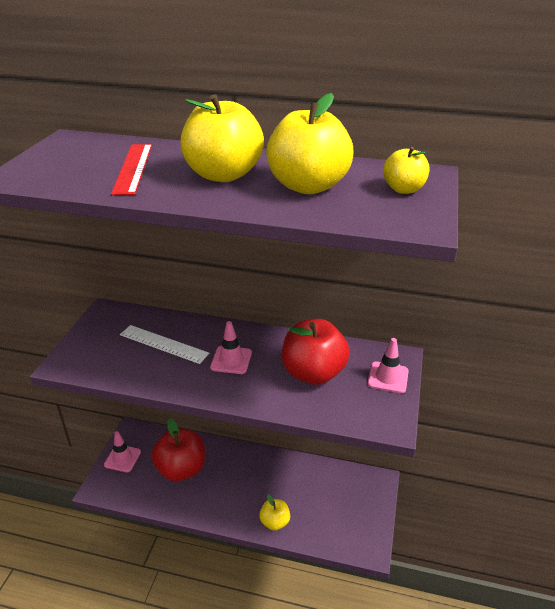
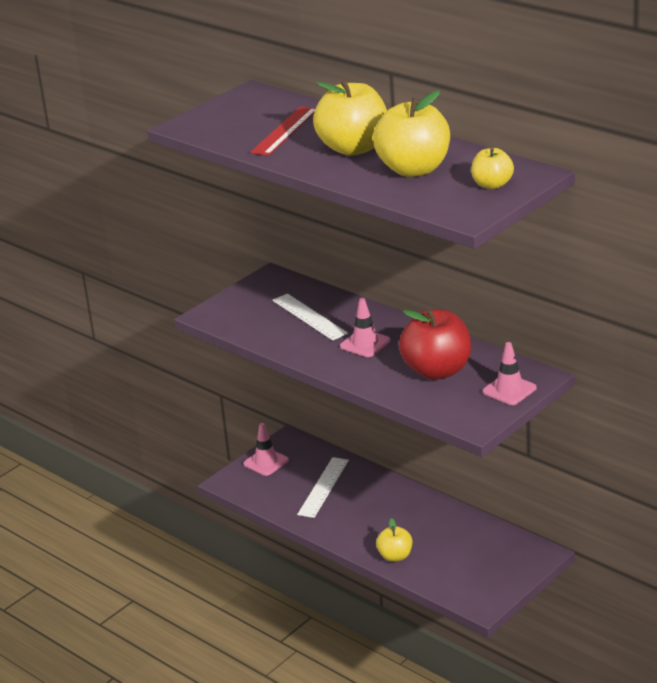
camera: 30 degrees right, 5 degrees down
(181, 469) = (323, 487): red apple -> white ruler

